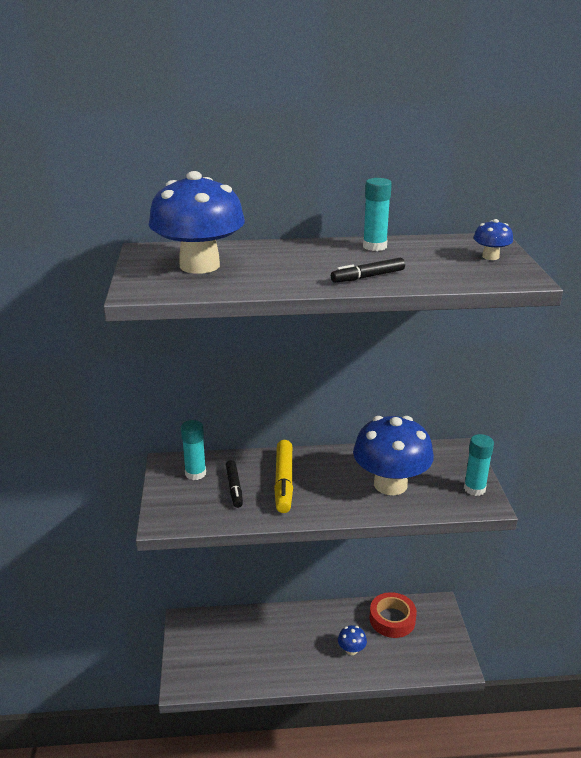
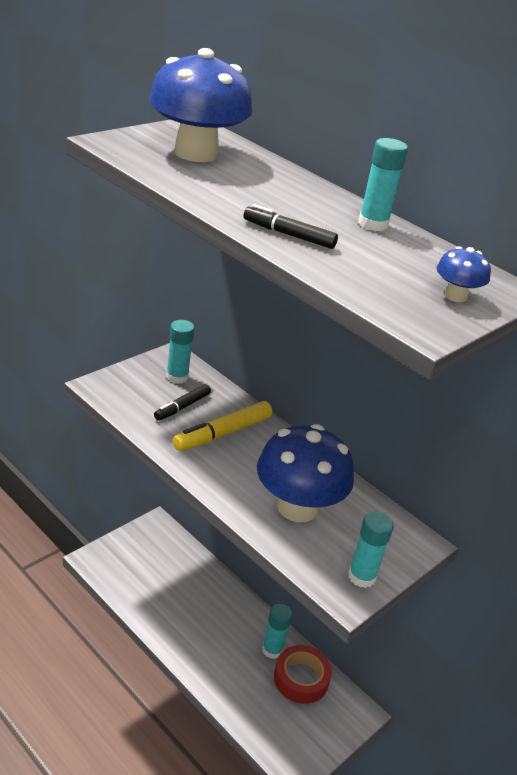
camera: 45 degrees right, 5 degrees up
(351, 650) = (233, 663): blue mushroom -> none
(357, 621) = (272, 650): none -> turquoise glue stick

